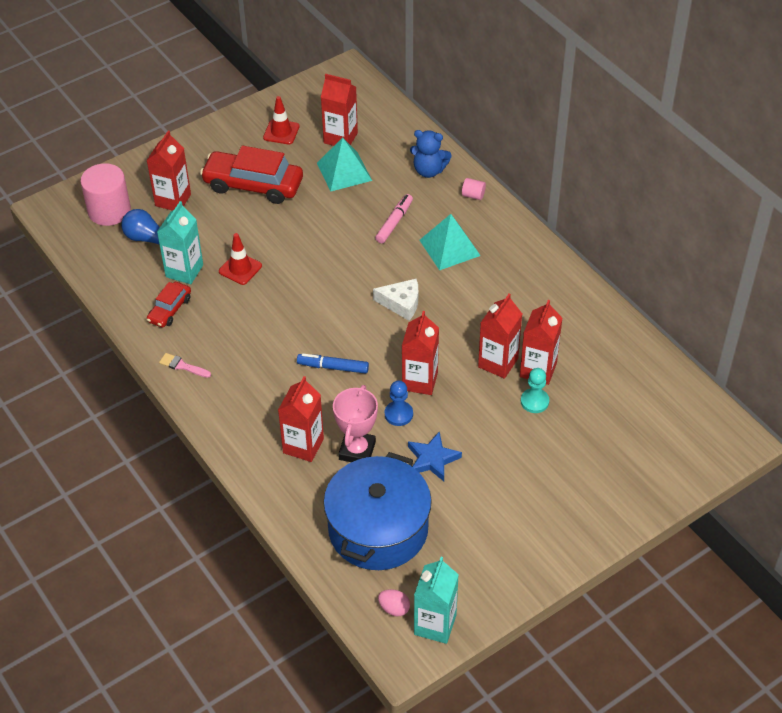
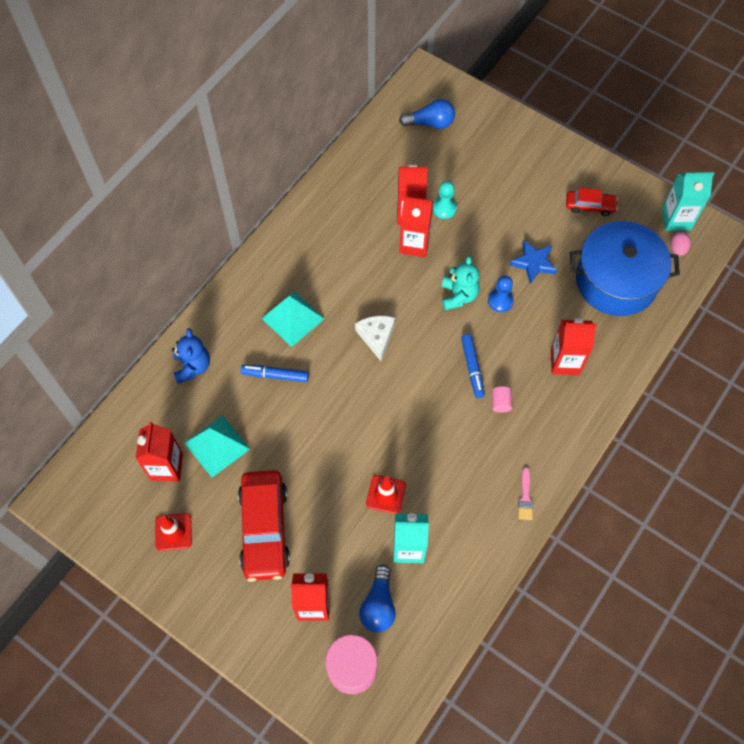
camera: 110 degrees left, 15 degrees up
(169, 310) = (463, 539): red car -> red car (590, 206)
(357, 450) = (551, 319): pink trophy -> none
(394, 222) = (275, 375): pink marker -> blue marker
(420, 381) = (458, 296): red carton -> turquoise teddy bear
(473, 195) = (216, 318): pink cylinder -> pink cylinder (500, 403)
(659, 424) = (430, 123): none -> blue light bulb

